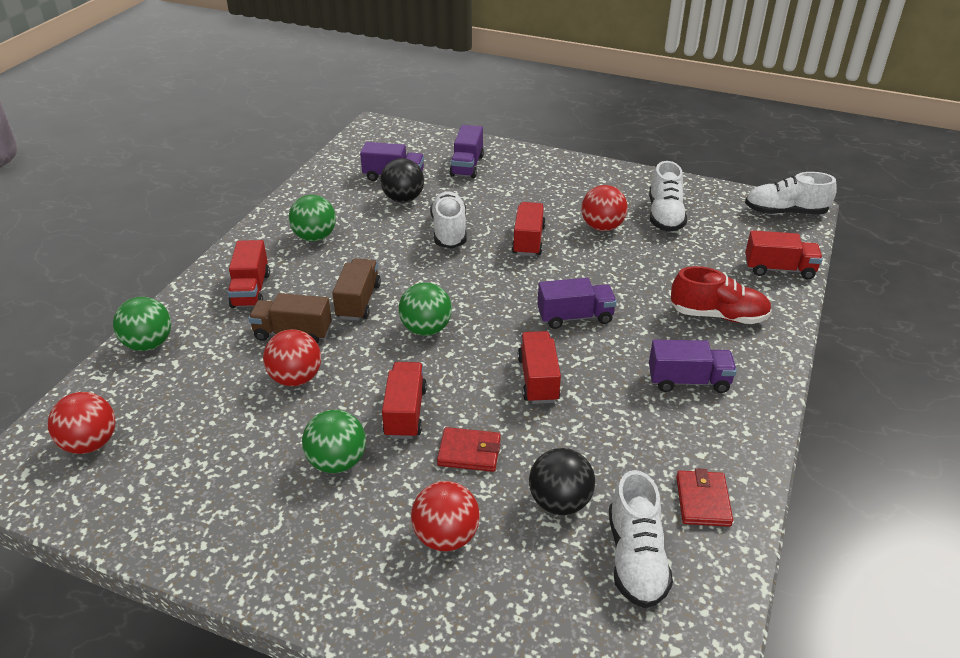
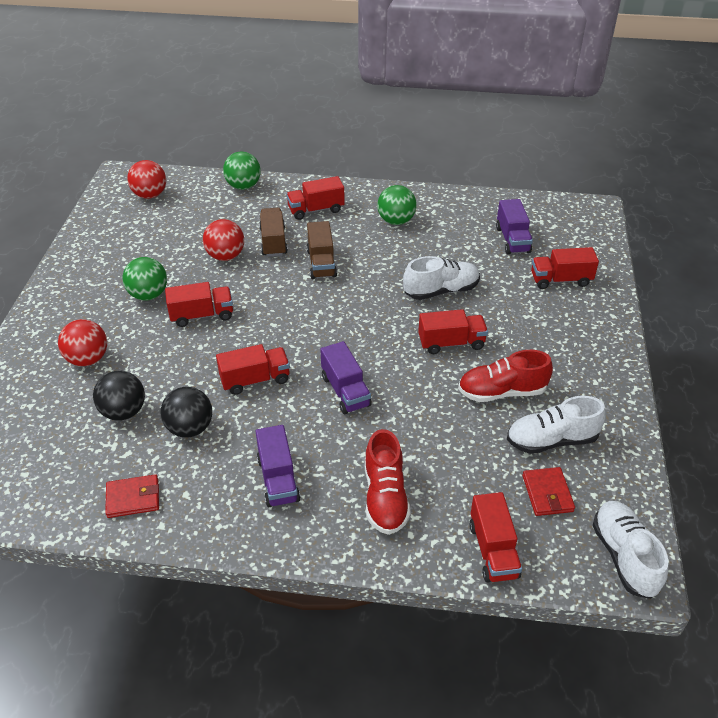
camera: 75 degrees right, 5 degrees up
(358, 301) = (321, 263): brown truck -> brown truck turned 90 degrees clockwise
(403, 199) = (478, 253): black ball -> black ball (190, 428)
(426, 329) = (299, 305): green ball -> none
(467, 166) = (560, 280): purple truck -> red truck
(469, 452) = (167, 355): red wallet -> red wallet (547, 493)
(602, 227) = (502, 392): red ball -> red shoe
(635, 558) = (74, 461): white shoe -> none

